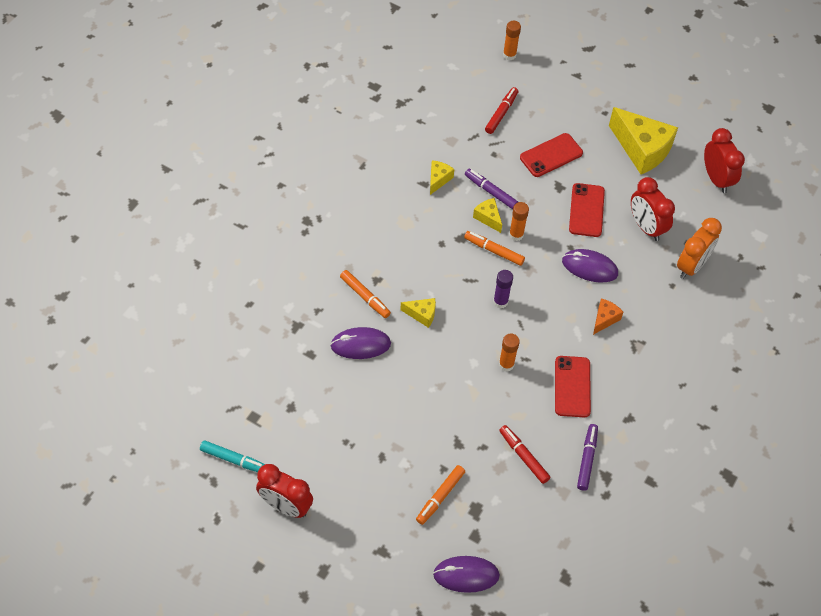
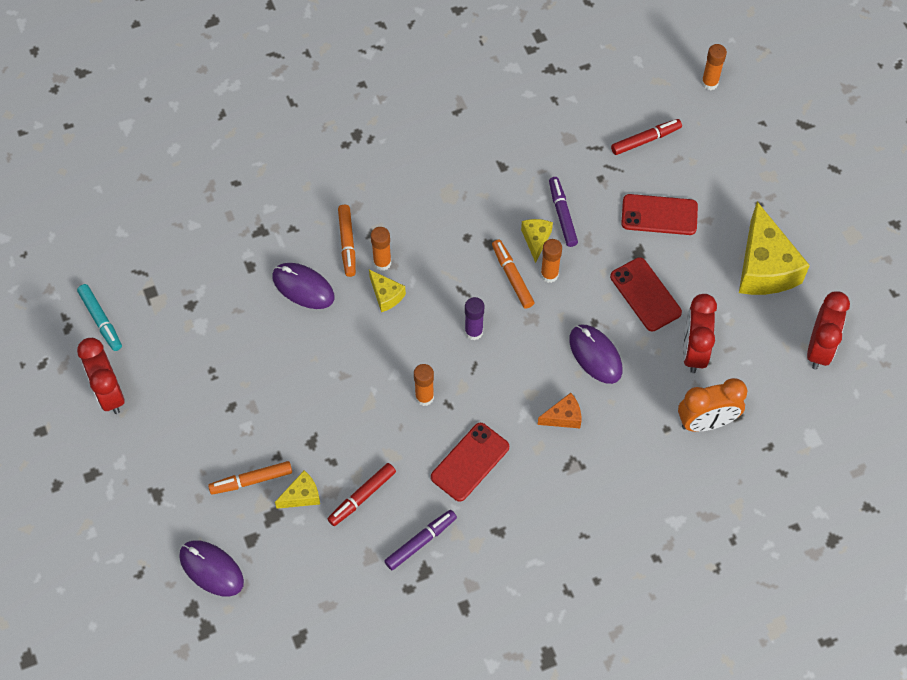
camera: 40 degrees right, 5 degrees up
(400, 295) = (382, 263): none -> orange glue stick
(438, 179) = (520, 170): yellow cheese -> yellow cheese (302, 496)
(523, 456) = (362, 497): red marker -> red marker turned 135 degrees counterclockwise
(586, 210) = (645, 294): red phone -> red phone turned 75 degrees counterclockwise

